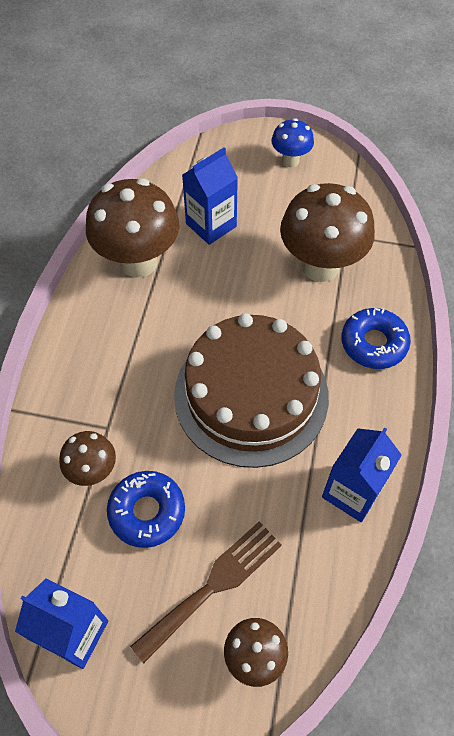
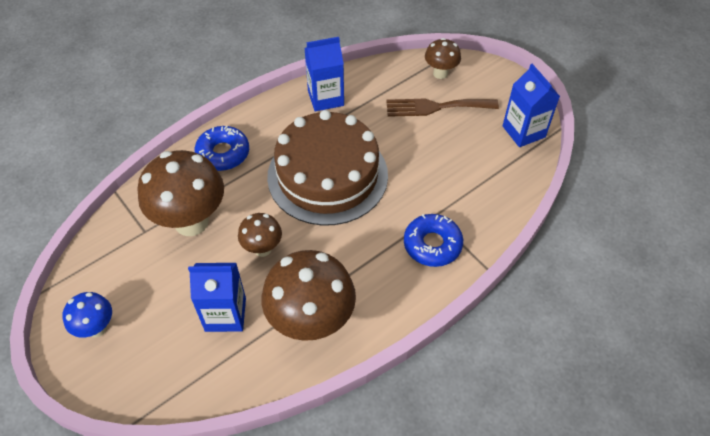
camera: 140 degrees left, 5 degrees down
(93, 471) = (460, 197): brown mushroom -> brown mushroom (262, 249)
(147, 512) = (444, 157): blue donut -> blue donut (432, 244)

